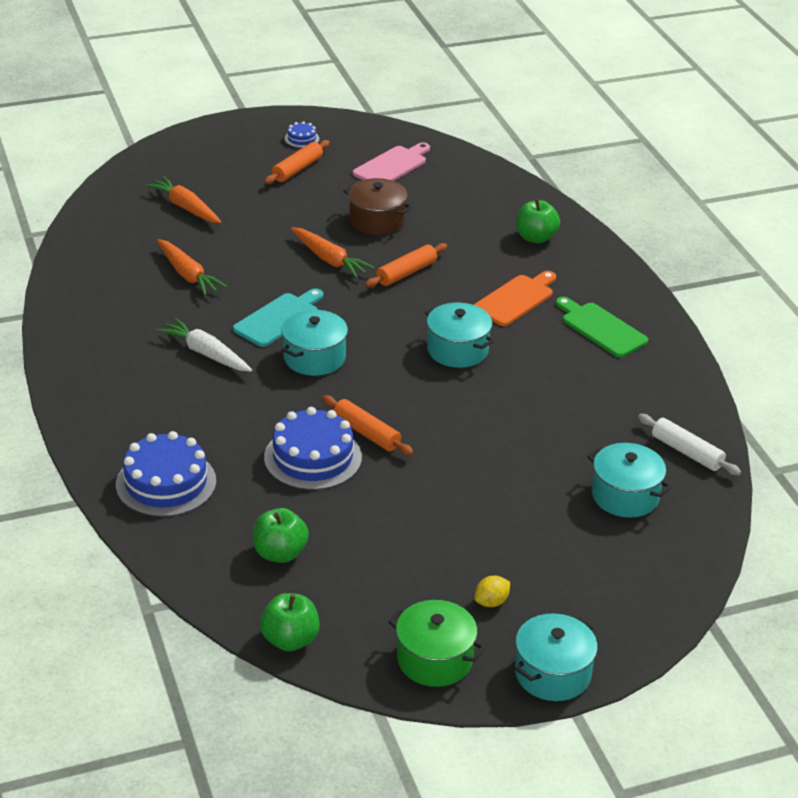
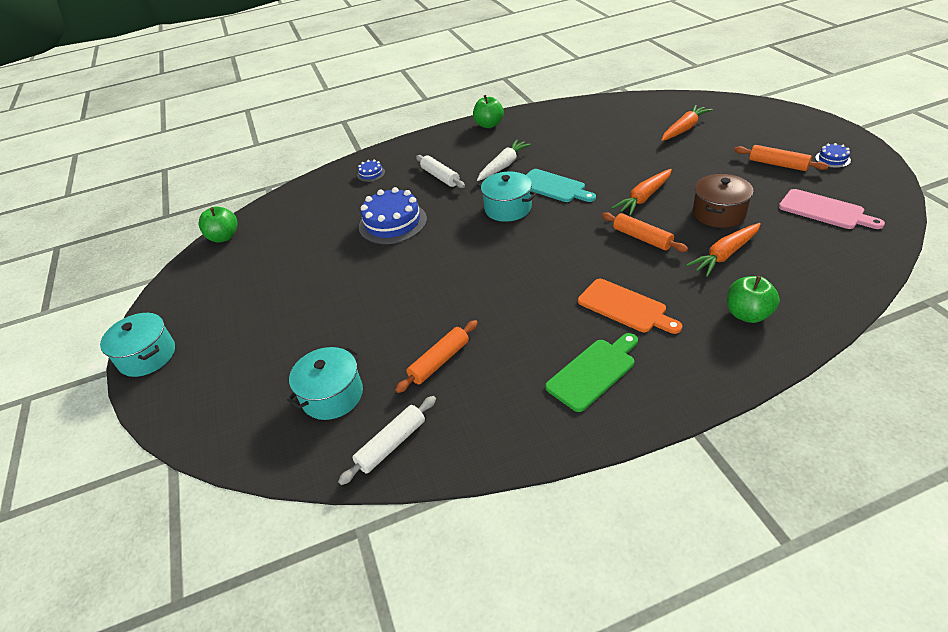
camera: 95 degrees right, 5 degrees up
(166, 483) = (371, 174): blue cake -> blue cake, size x0.46
(188, 275) = (596, 144): orange carrot -> orange carrot (725, 255)
(209, 412) = (440, 177): none -> white rolling pin
(280, 553) = (300, 223): green apple -> green apple (489, 125)
(366, 433) = (419, 242): orange rolling pin -> orange rolling pin (439, 361)
(434, 659) = (184, 297): green pot -> none
(457, 350) = (533, 277): turquoise pot -> none
(491, 602) = (228, 320): yellow lemon -> none

